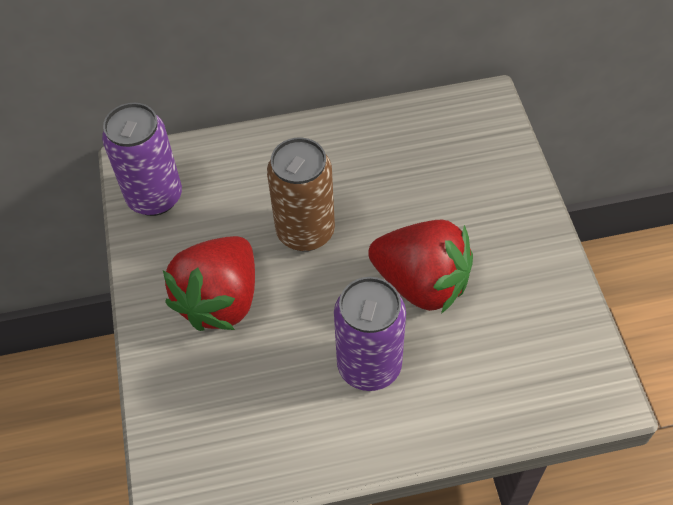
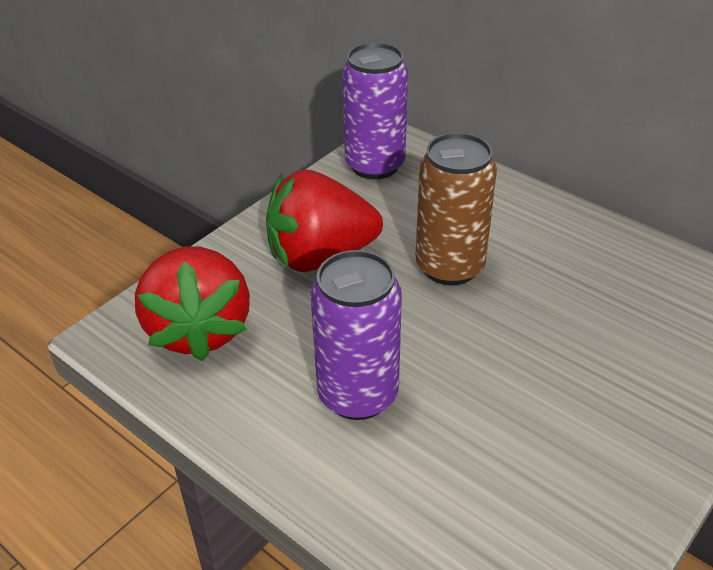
camera: 50 degrees right, 15 degrees down
(421, 283) = (493, 380): red strawberry -> red strawberry (199, 330)

